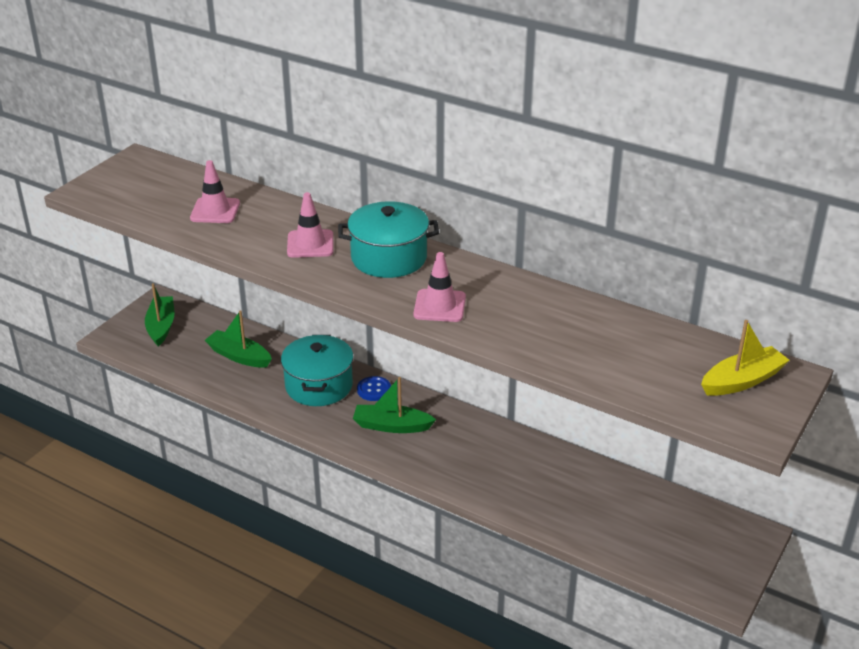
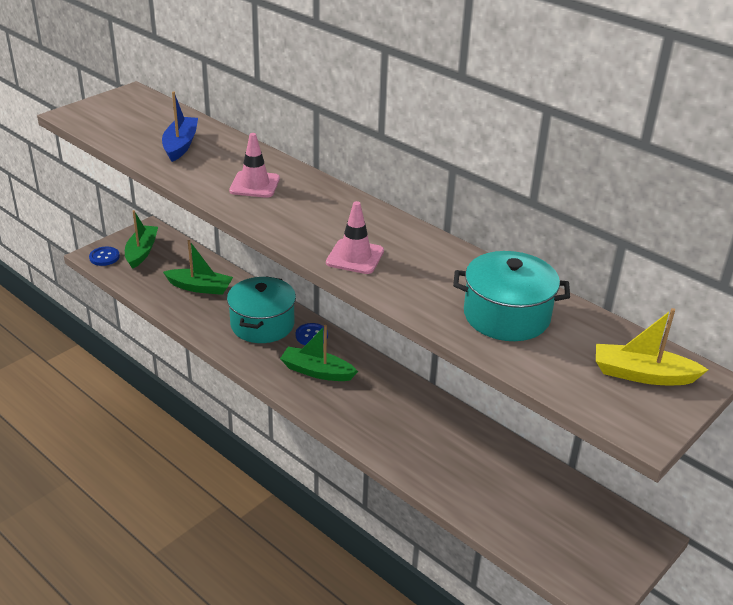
camera: 10 degrees right, 0 degrees up
(122, 338) = (104, 257): none -> blue button
(215, 211) = (180, 145): pink traffic cone -> blue boat
(239, 356) = (200, 287): green boat -> green boat turned 150 degrees clockwise
(389, 258) = (323, 206): turquoise pot -> turquoise pot (506, 316)
(742, 381) = (642, 374): yellow boat -> yellow boat turned 150 degrees counterclockwise

